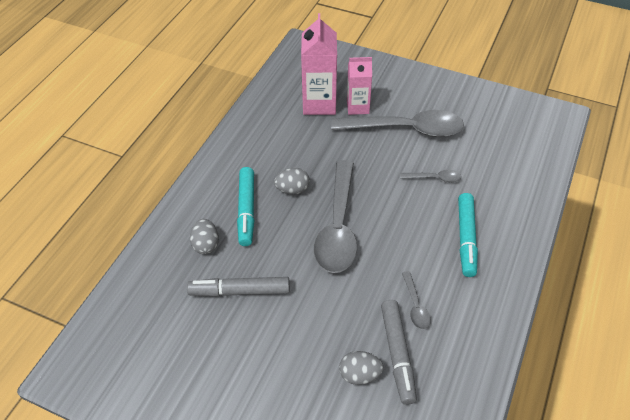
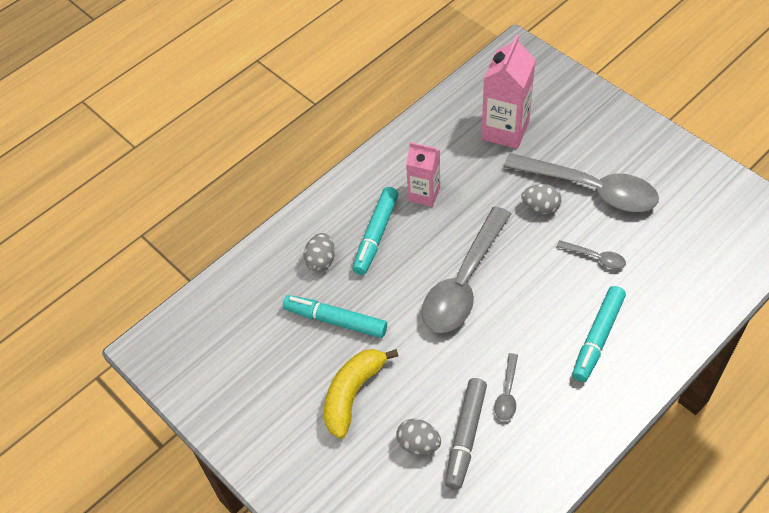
camera: 25 degrees right, 5 degrees up
(240, 291) = (335, 320): grey marker -> turquoise marker
(281, 350) = (352, 394): none -> yellow banana
(292, 190) = (433, 226): grey egg -> grey egg (540, 207)
(358, 107) = (547, 146): pink carton -> pink carton (424, 194)

